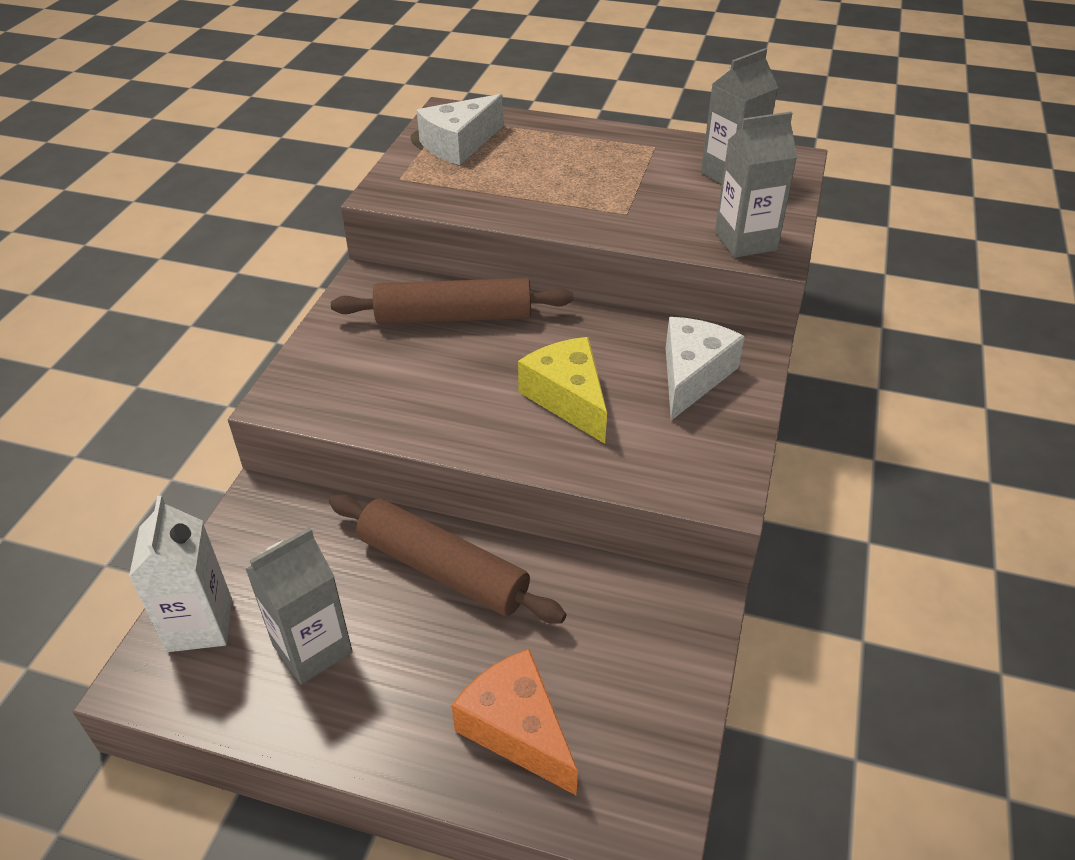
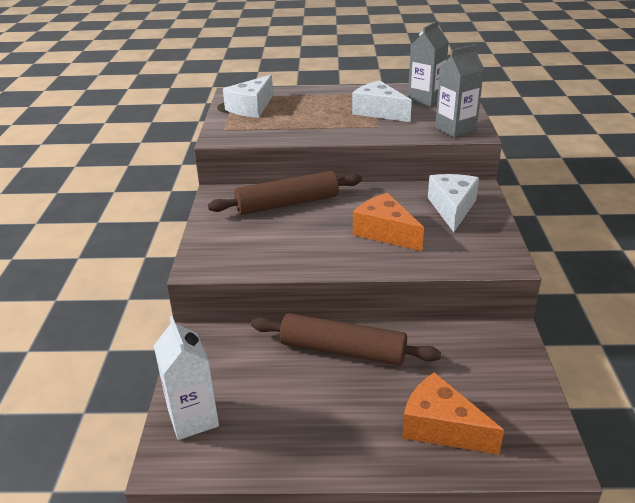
camera: 15 degrees left, 10 degrees down
(312, 649) = (280, 414): grey carton -> none
(568, 398) = (385, 232): yellow cheese -> orange cheese
(644, 185) = (379, 112): none -> white cheese

